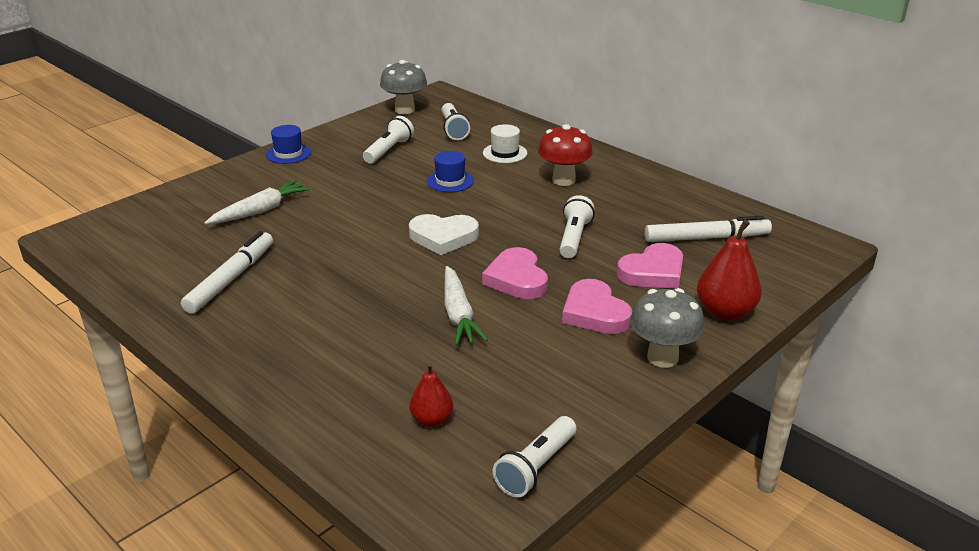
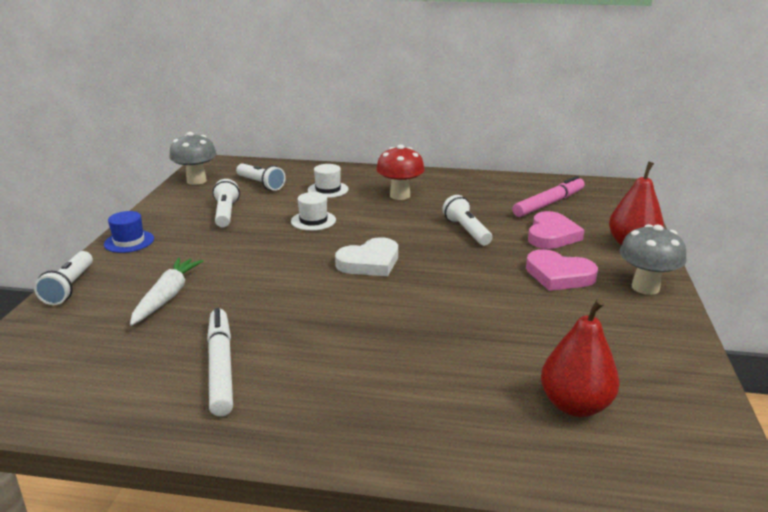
camera: 35 degrees left, 5 degrees down
(431, 420) = (575, 405): red pear -> red pear, size x1.66
(450, 181) = (313, 221): blue hat -> white hat
(458, 314) = (469, 315): white carrot -> none
(517, 279) = (471, 272): pink heart -> none
(536, 467) = (697, 402): white flashlight -> white flashlight (69, 287)
(706, 238) = (548, 203): white marker -> pink marker

